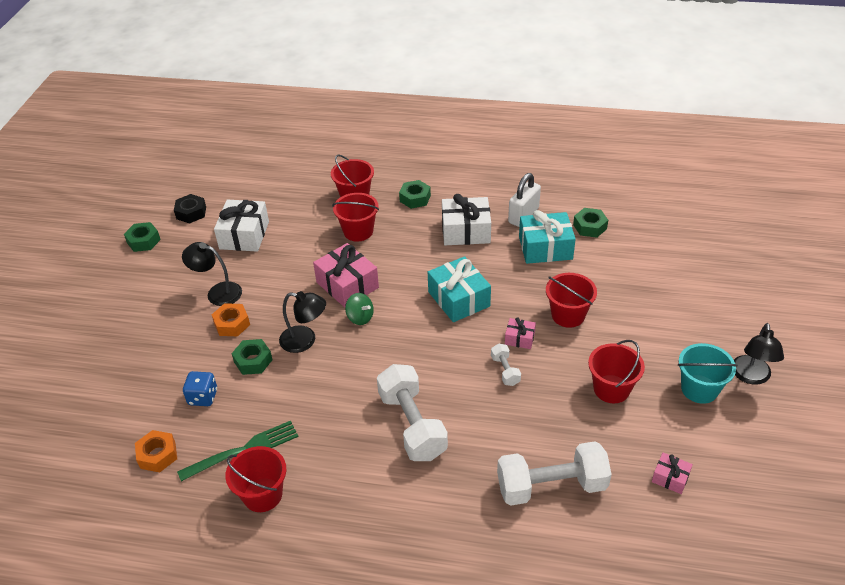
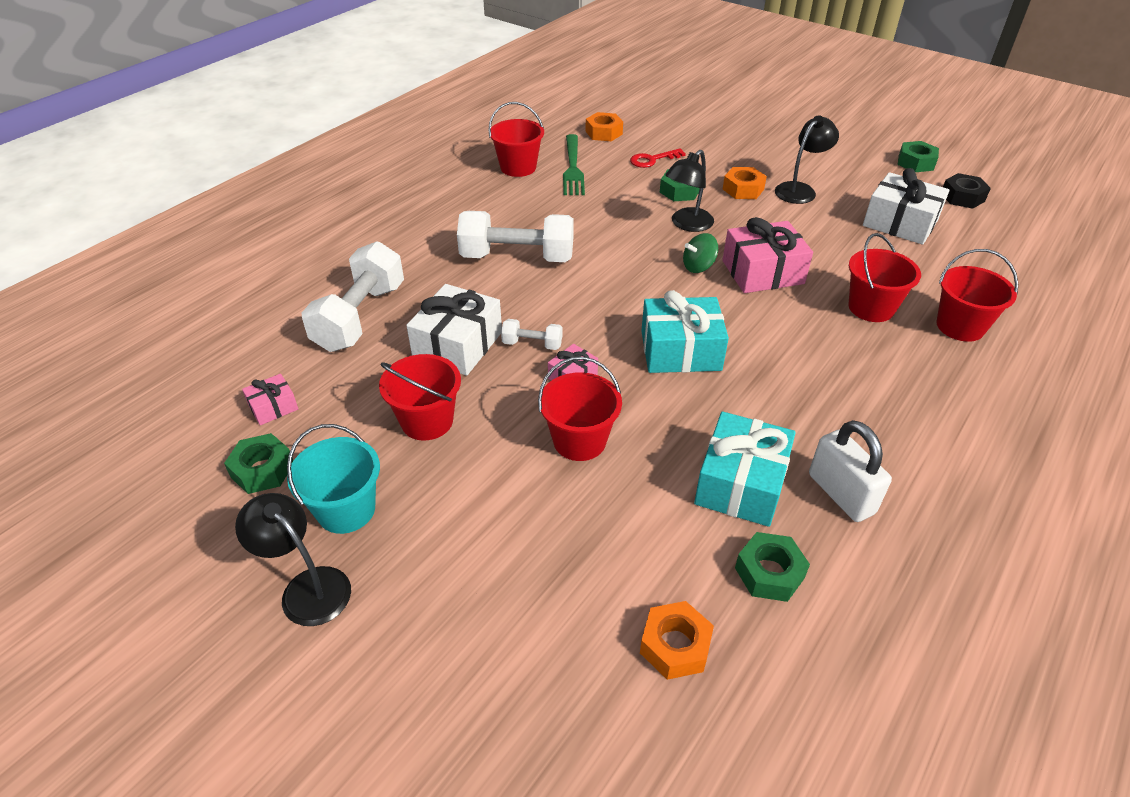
camera: 115 degrees right, 0 degrees up
(203, 397) = (652, 160): blue dice -> red key
(415, 198) = (936, 383): green nut -> green nut (262, 470)
(466, 231) = (826, 409): white gift -> white gift (458, 345)
(652, 243) = (675, 646): none -> orange nut

